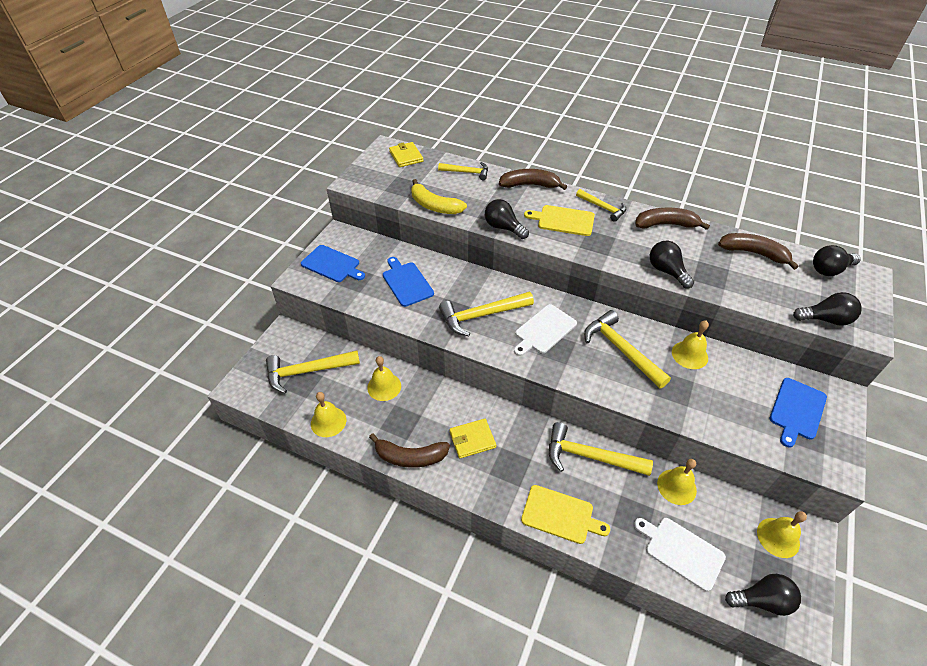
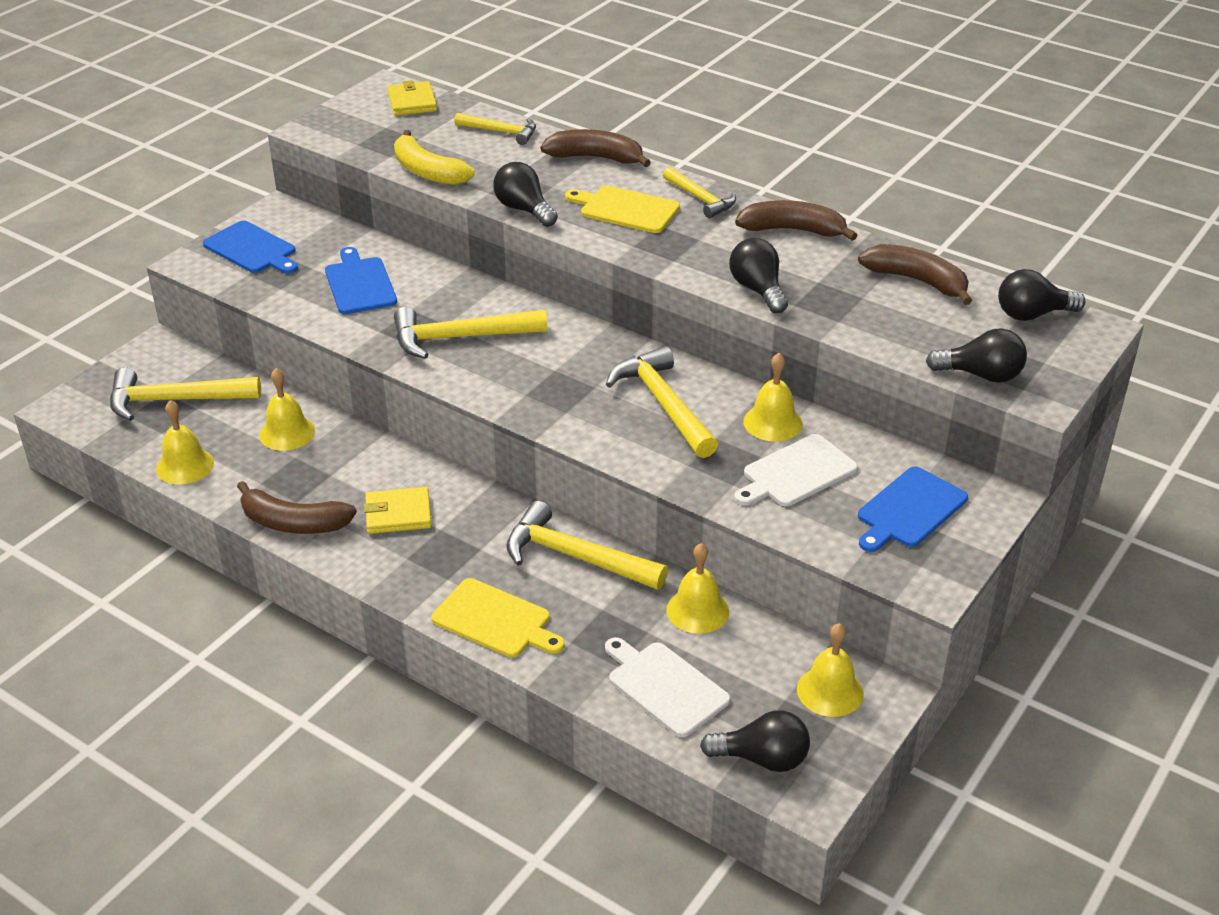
camera: 10 degrees right, 10 degrees down
(544, 330) = (551, 367): white cutting board -> white cutting board (796, 473)

